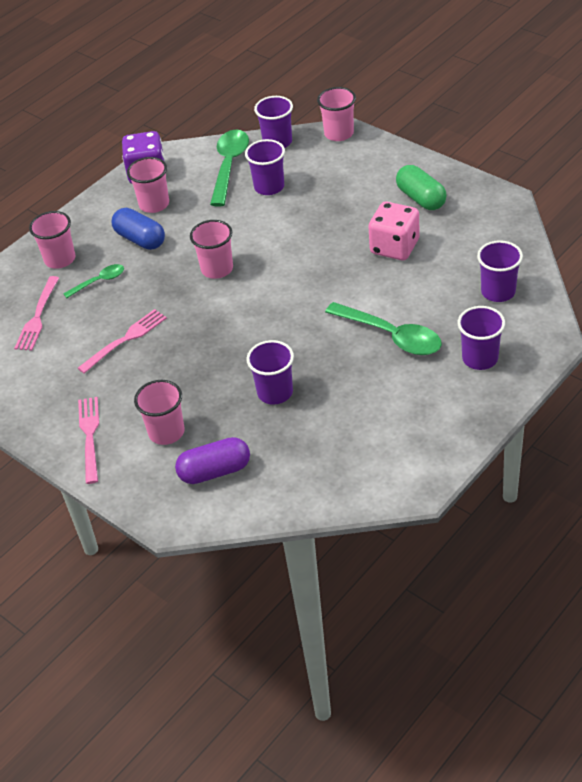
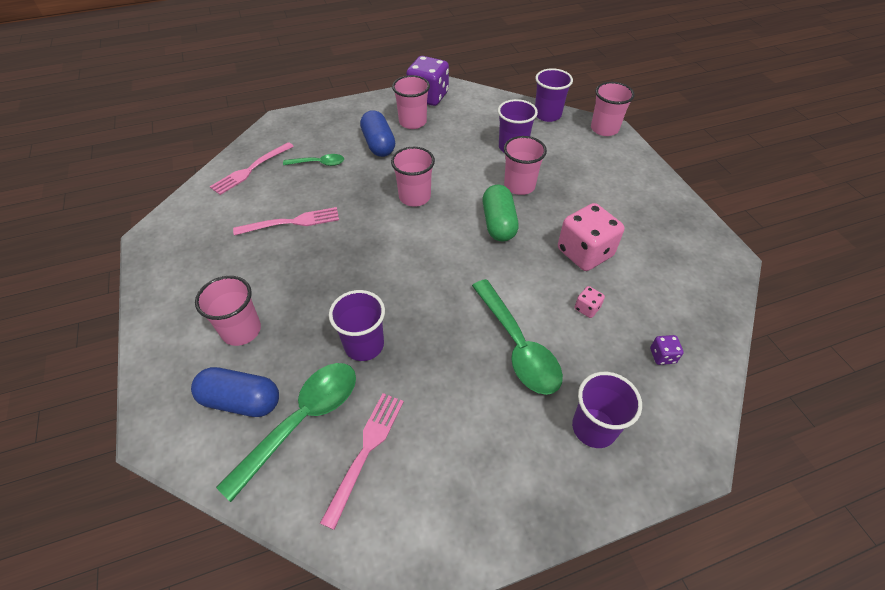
camera: 25 degrees right, 5 degrees up
(60, 259) = (309, 133): pink cup -> pink cup (519, 186)
(89, 436) = (183, 297): pink fork -> pink fork (365, 451)
(215, 471) = (241, 401): purple capsule -> blue capsule
(229, 166) = (494, 117): green spoon -> green spoon (302, 420)
(421, 198) = (641, 217): green capsule -> green capsule (498, 223)
(424, 286) = (587, 308): none -> pink dice
(498, 292) = (662, 356): purple cup -> purple dice

